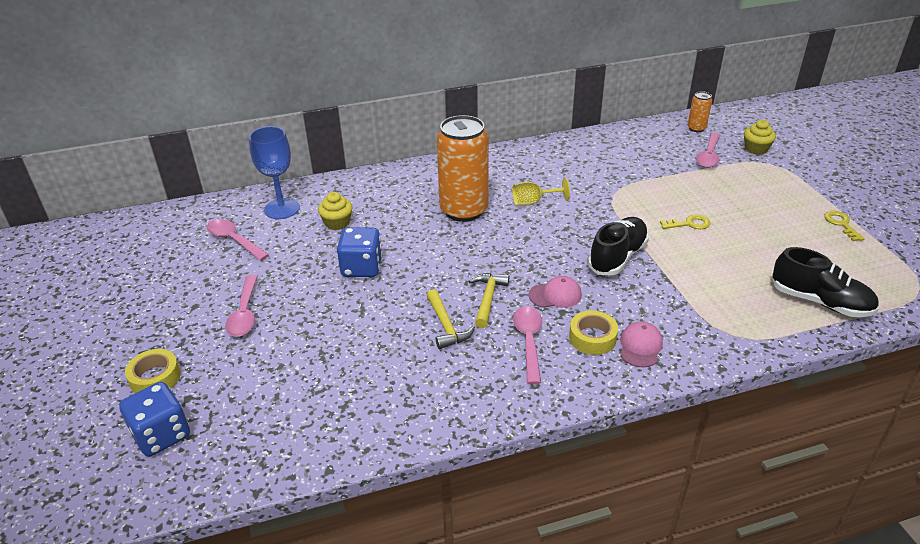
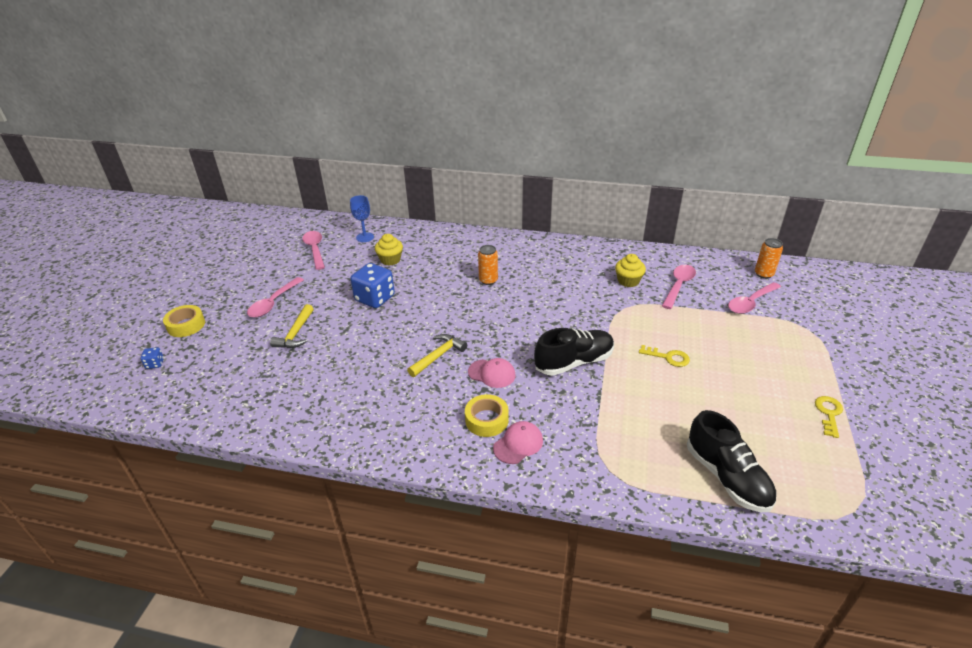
camera: 30 degrees right, 0 degrees up
(162, 435) = (155, 364): blue dice -> blue dice, size x0.45
(282, 209) = (365, 237): blue goblet -> blue goblet, size x0.63
(446, 326) = (389, 364): yellow hammer -> yellow hammer (296, 333)
(464, 210) = (488, 280): orange can -> orange can, size x0.45
(528, 341) = (435, 401): pink spoon -> pink spoon (678, 286)
(533, 202) = (549, 292): yellow goblet -> none
(756, 149) = (807, 311): yellow cupcake -> yellow cupcake (628, 281)

